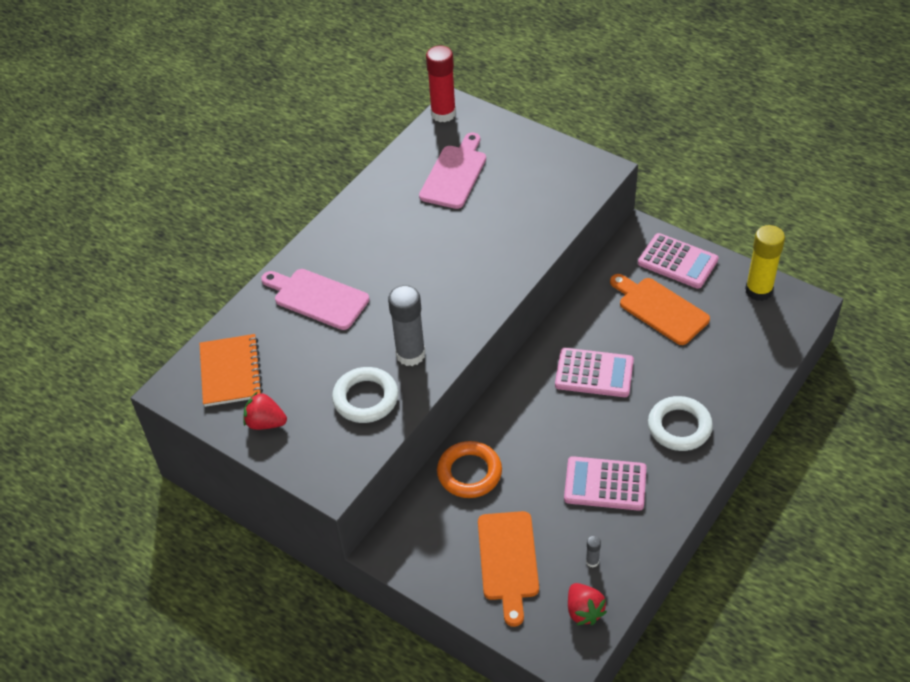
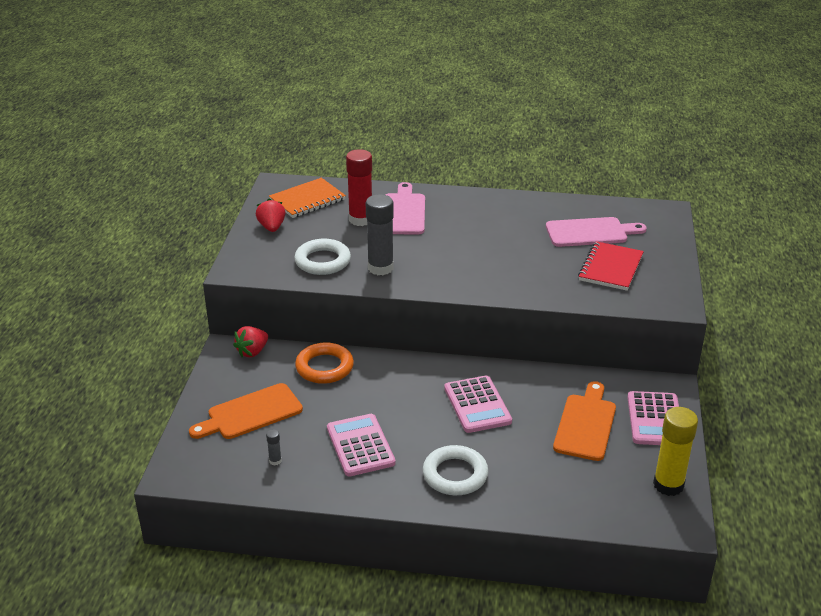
camera: 60 degrees right, 15 degrees down
(443, 114) = (653, 207): red glue stick -> red glue stick (361, 219)
(521, 186) = (610, 268): none -> red notebook
(584, 611) = (223, 470): red strawberry -> red strawberry (252, 352)

